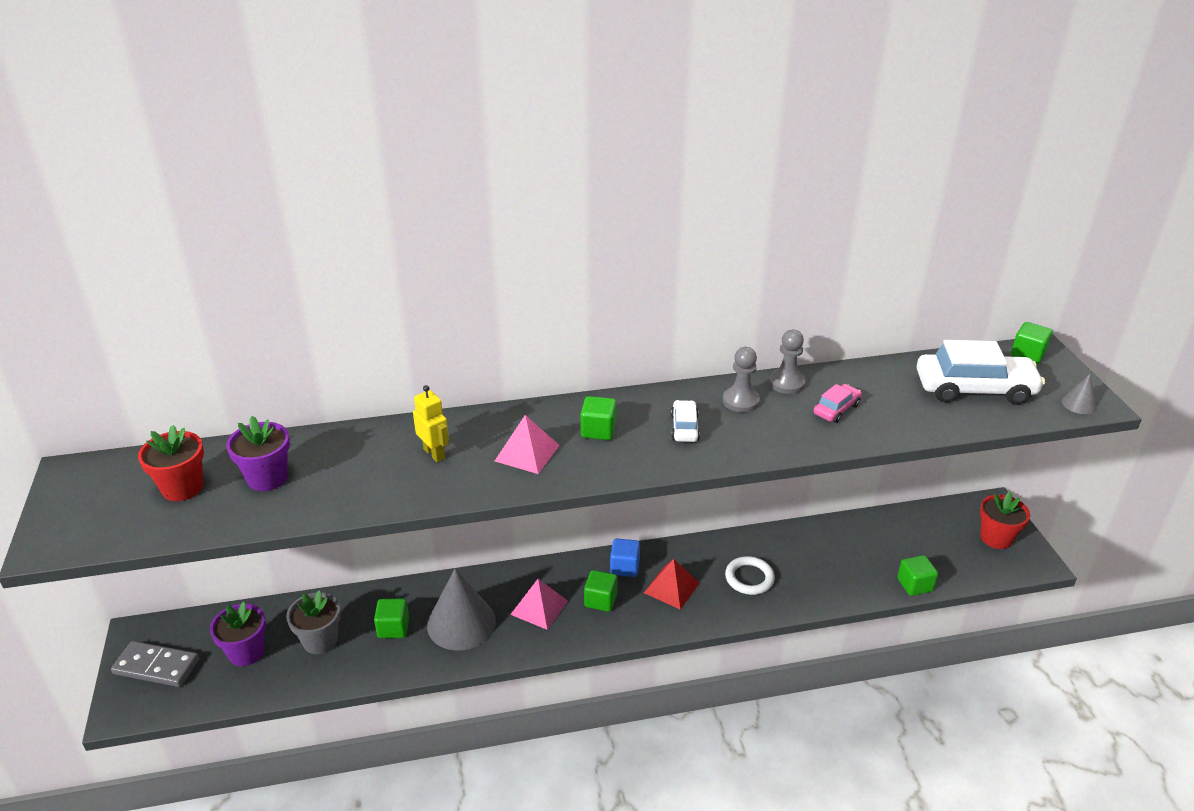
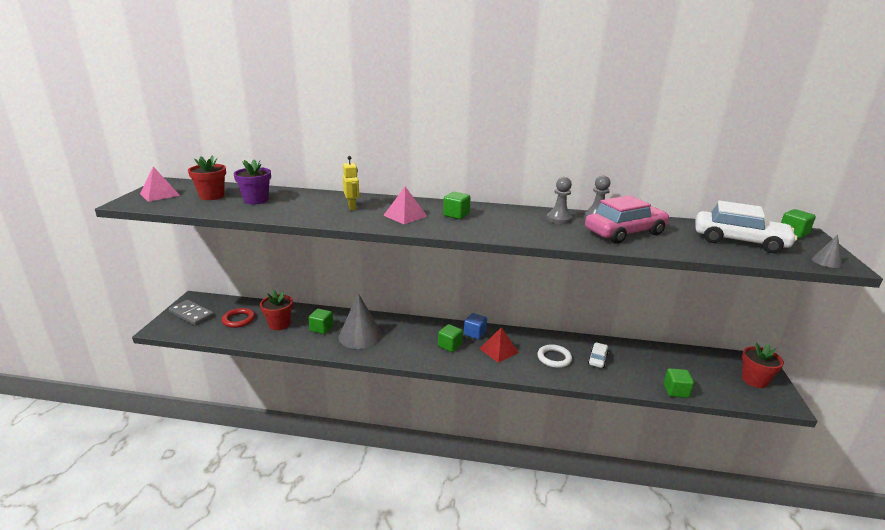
camera: 20 degrees right, 10 degrees down
(246, 652) = (238, 320): purple flower pot -> red ring
(320, 640) = (279, 324): grey flower pot -> red flower pot
(539, 607) = (410, 340): pink pyramid -> pink pyramid (159, 194)
(684, 428) = (512, 223): white car -> white car (597, 359)
(836, 409) = (624, 232): pink car -> pink car, size x2.06

